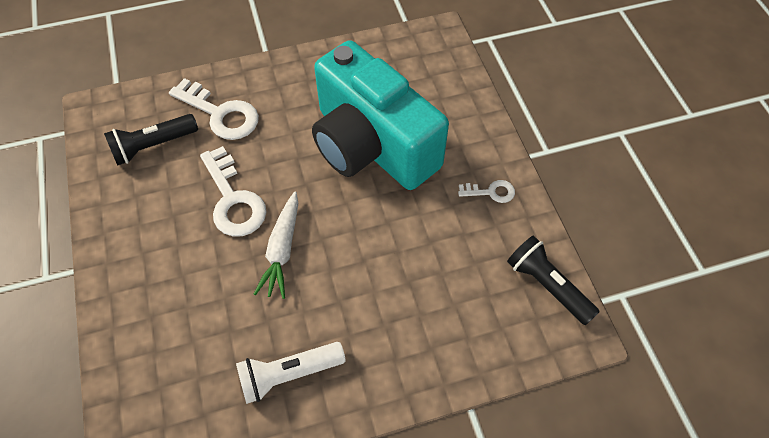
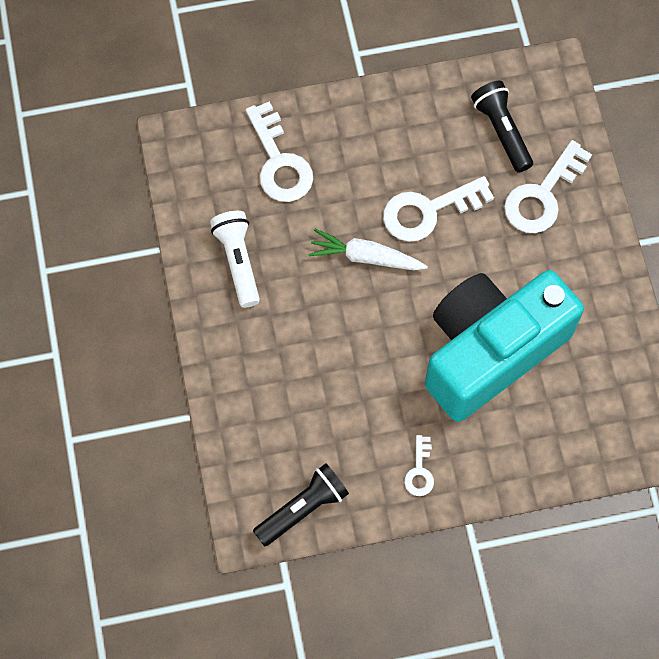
camera: 95 degrees right, 10 degrees up
(169, 342) = (279, 162): none -> white key

